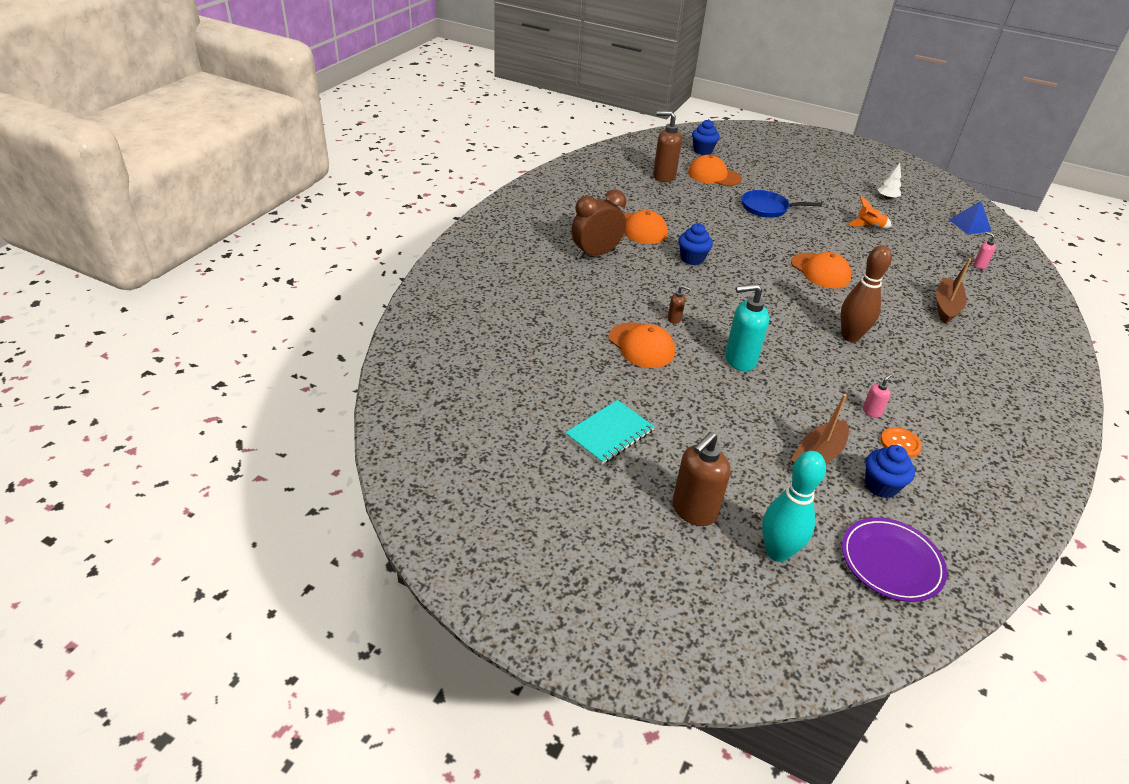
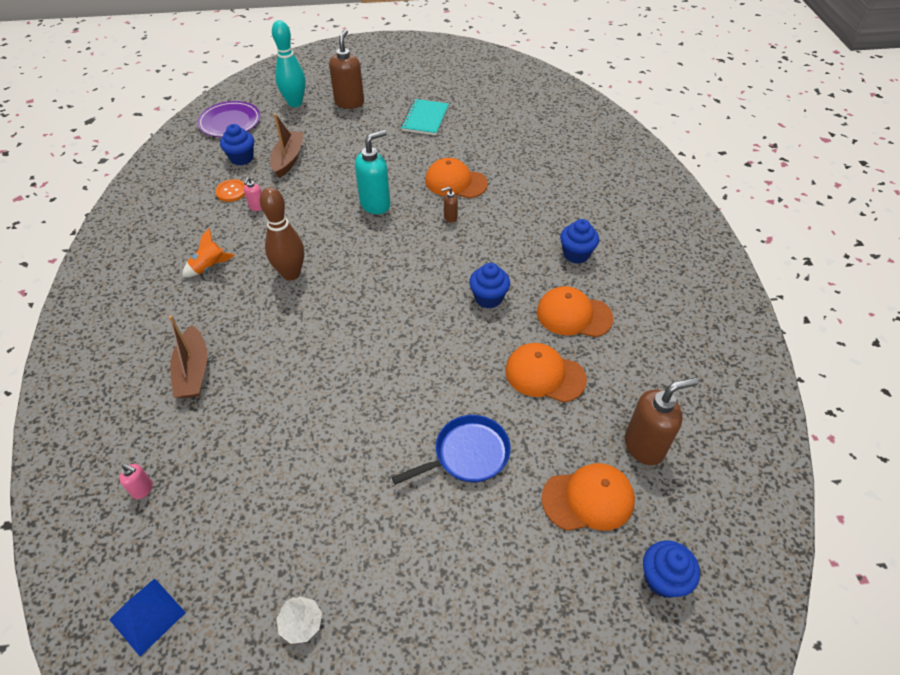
camera: 150 degrees right, 10 degrees up
(596, 254) = (576, 254): brown clock -> blue cupcake
(820, 271) = (349, 355): orange cap -> orange cap (544, 375)
(869, 227) = (313, 497): orange rocket -> orange rocket (209, 267)

